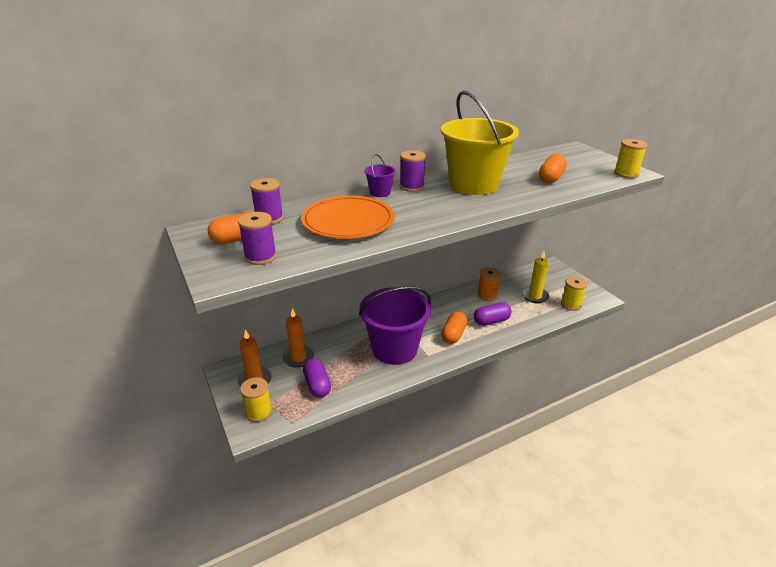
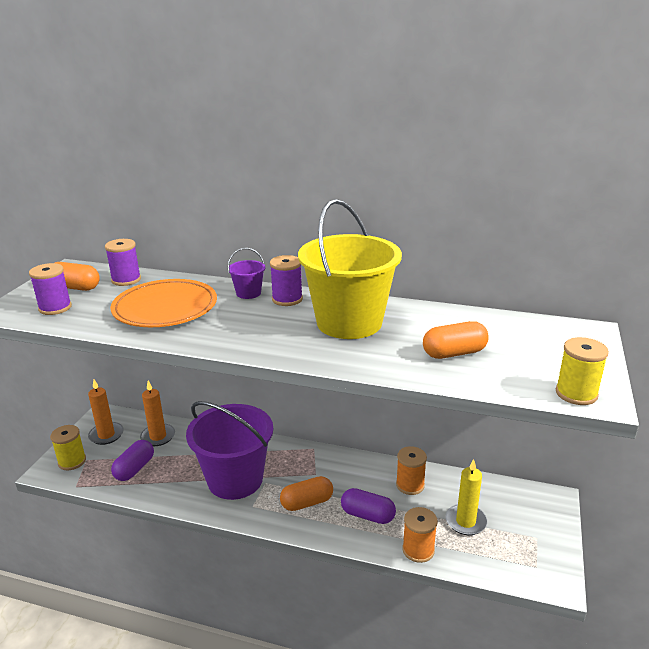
camera: 45 degrees right, 5 degrees down
(536, 321) = (418, 550): none -> orange spool
(571, 305) = (496, 561): yellow spool -> none

